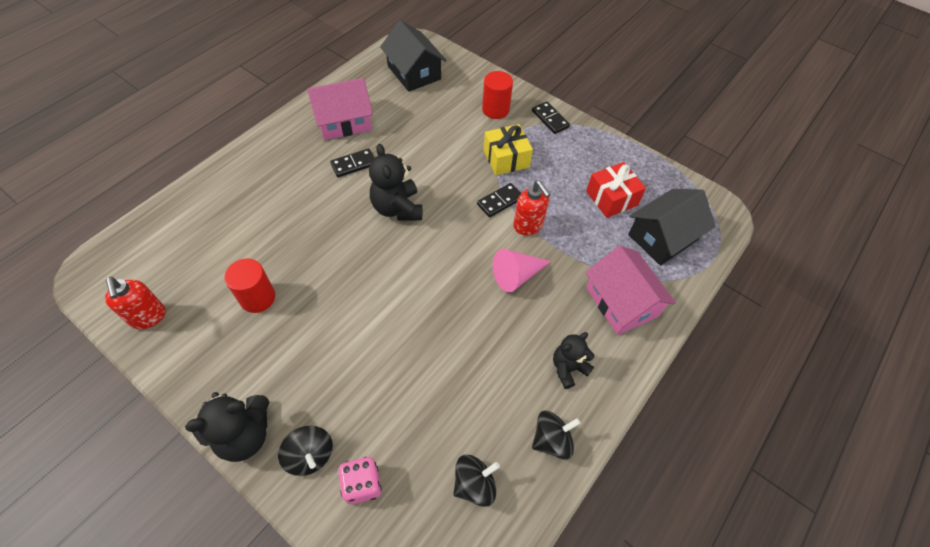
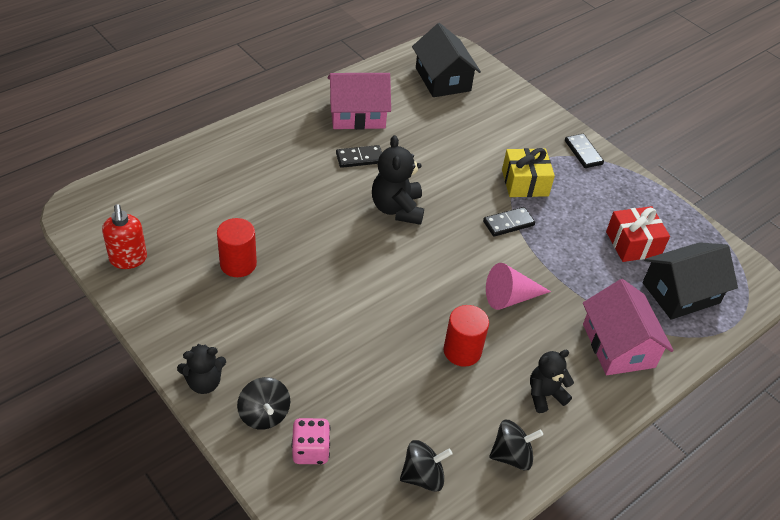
camera: 10 degrees right, 10 degrees down
(245, 435) = (204, 382): black teddy bear -> black teddy bear, size x0.65
(495, 109) = (524, 132): red cylinder -> red cylinder (462, 351)
(528, 226) = (534, 253): red soap dispenser -> none

